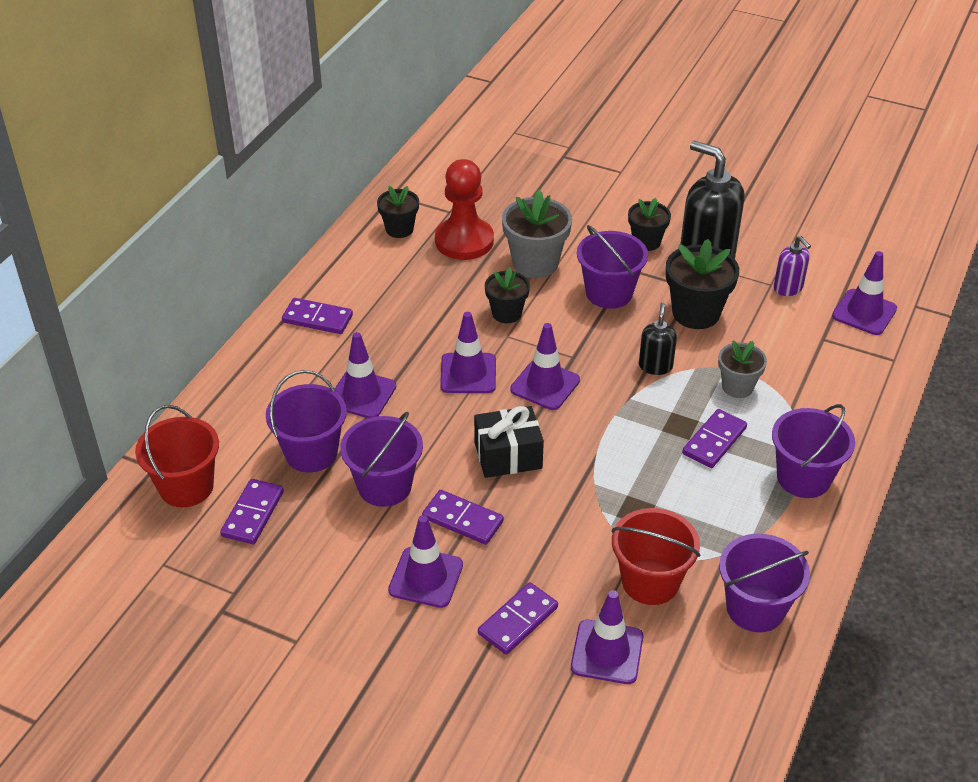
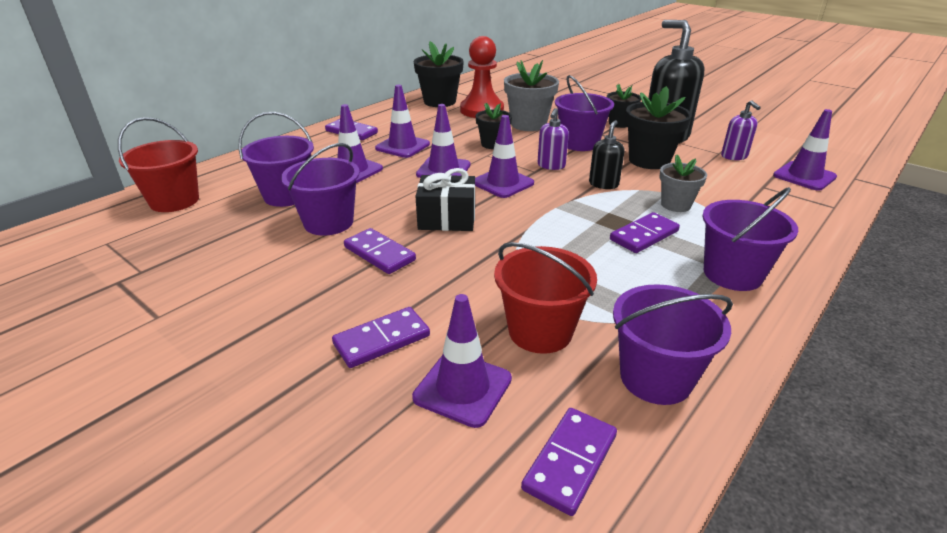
camera: 15 degrees right, 10 degrees down
(253, 514) = (208, 223): purple domino -> purple domino (570, 462)
(399, 229) = (439, 101): black flower pot -> black flower pot, size x1.60
(426, 577) = (316, 289): purple traffic cone -> purple traffic cone (402, 146)
(588, 343) = (551, 165): none -> purple soap dispenser

